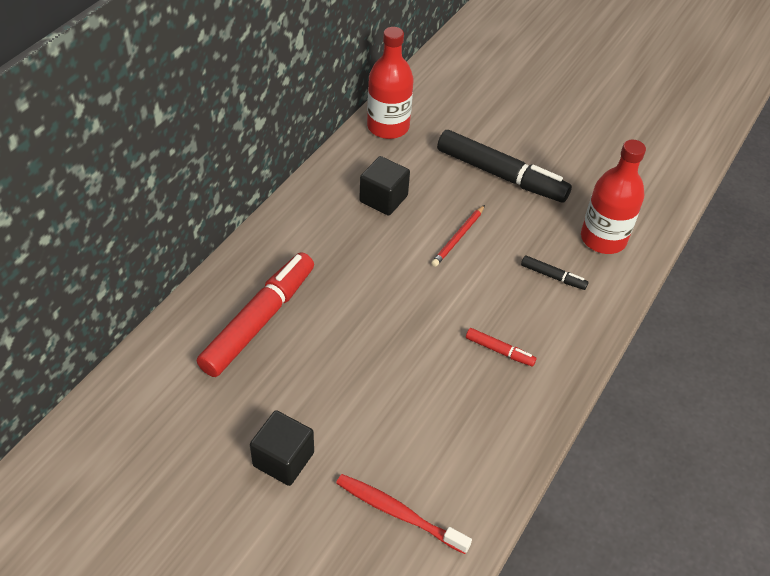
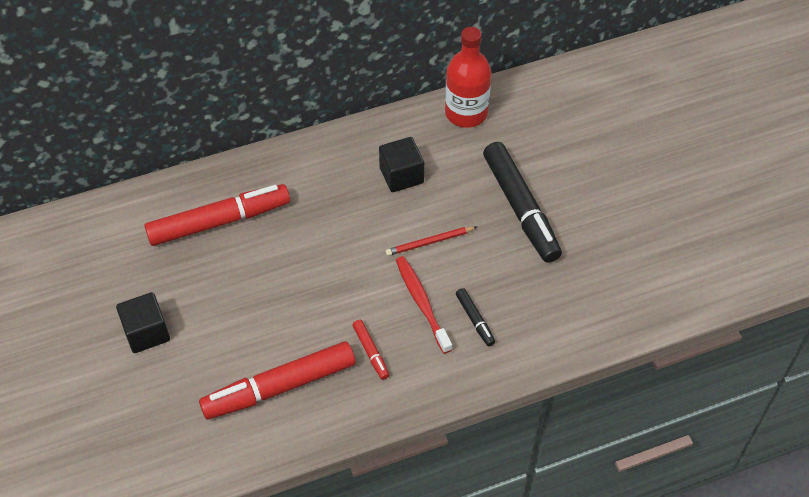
camera: 40 degrees right, 5 degrees up
(398, 513) = (186, 419): red toothbrush -> red toothbrush (422, 303)
(454, 428) = (280, 387): none -> red marker
(603, 239) = (552, 314): red bottle -> none

